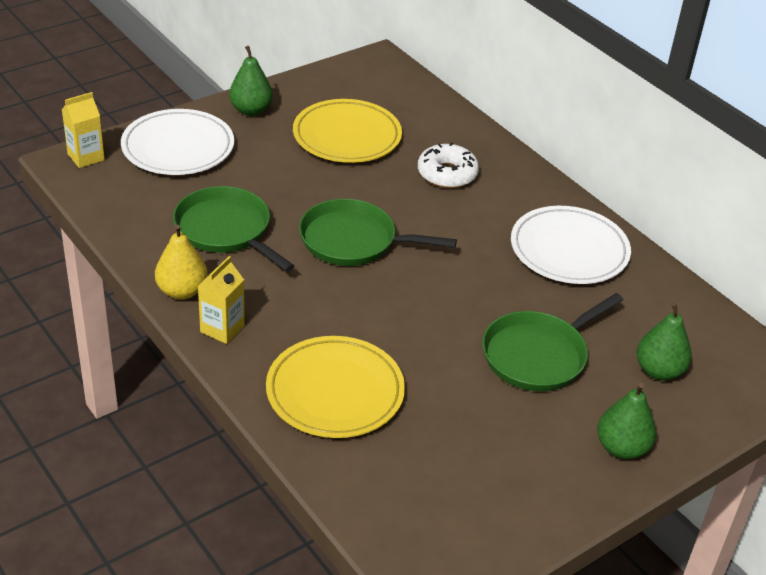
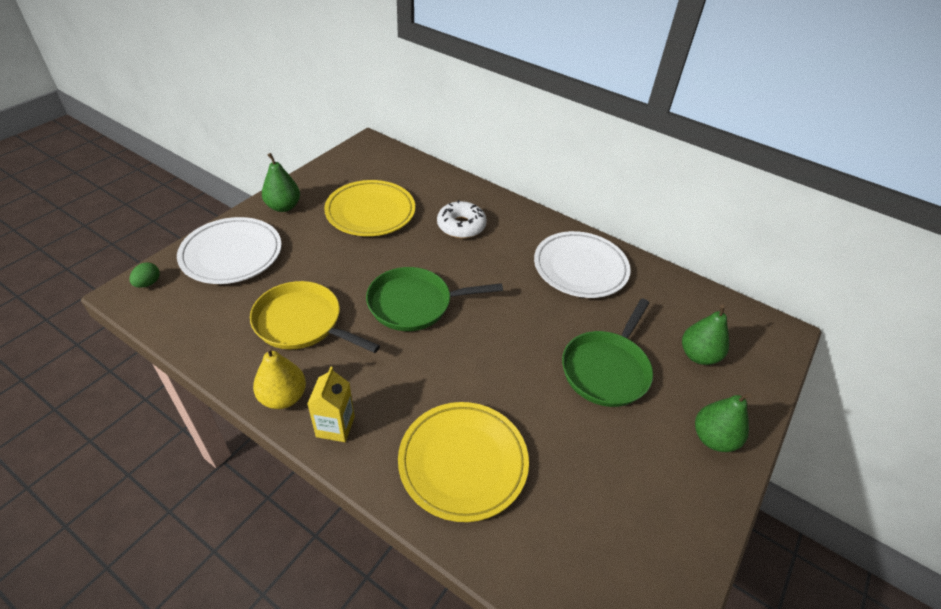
camera: 20 degrees left, 5 degrees up
(86, 157) = (148, 283): yellow carton -> green egg
(226, 230) = (302, 323): green pan -> yellow pan

